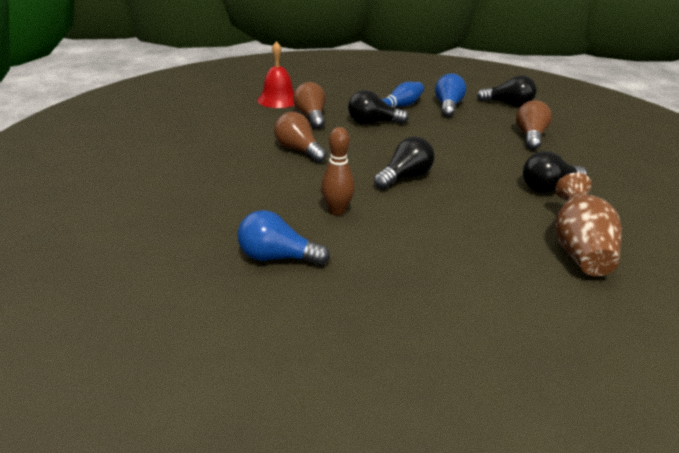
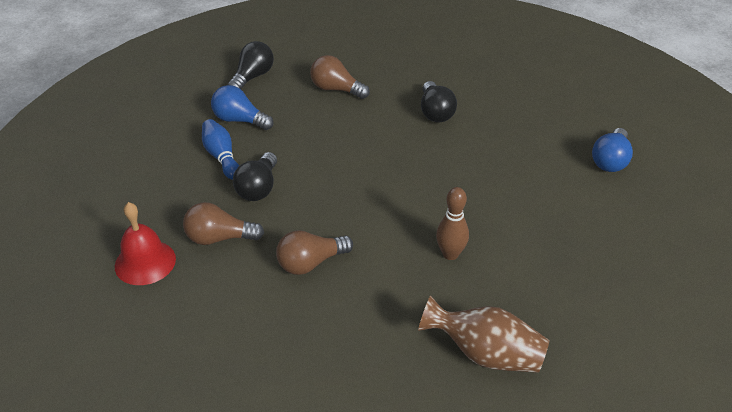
camera: 75 degrees left, 10 degrees up
(277, 257) = (523, 308): blue light bulb -> blue light bulb (610, 161)
(405, 177) = (395, 193): black light bulb -> none
(578, 249) = (528, 130): brown vase -> brown vase (485, 354)

